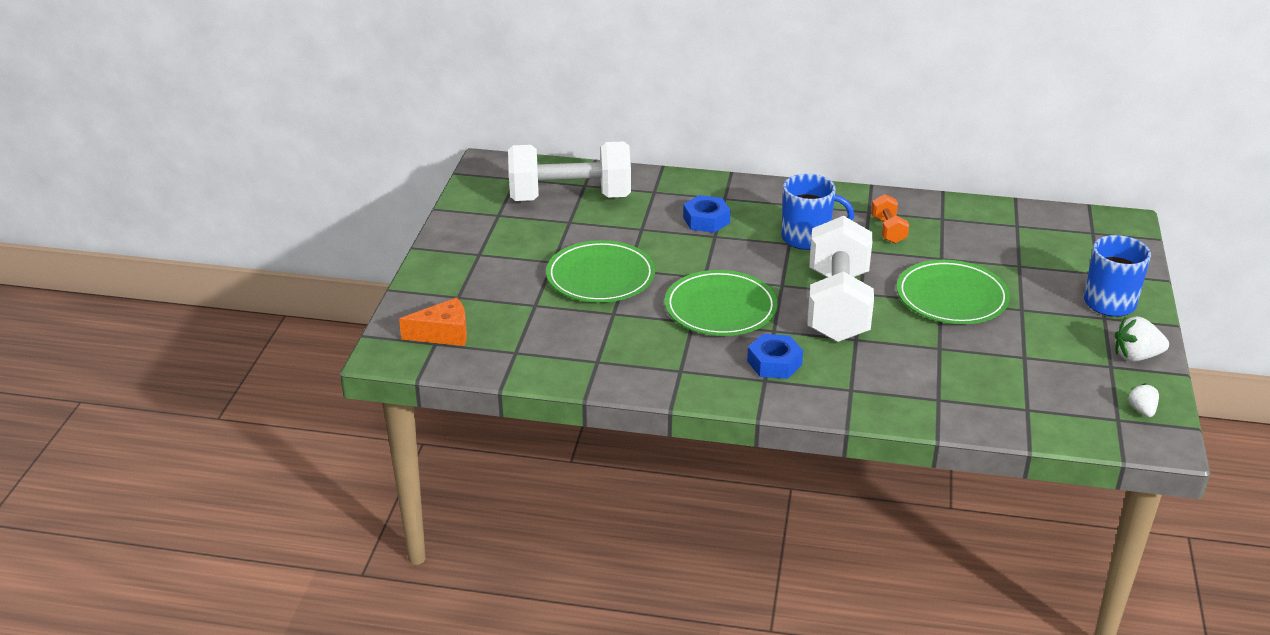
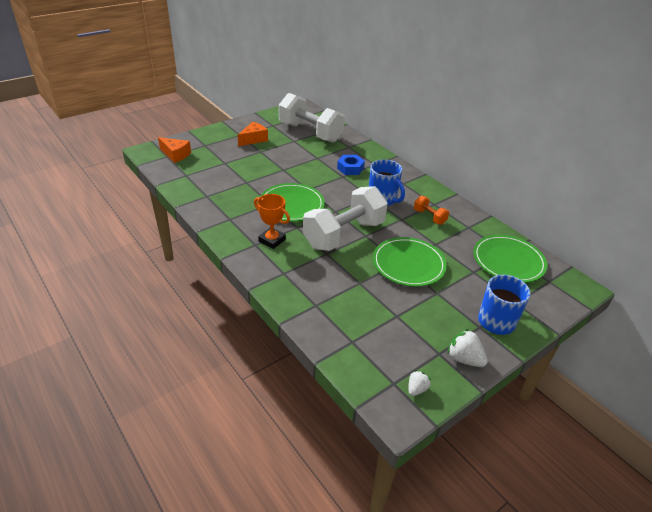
camera: 40 degrees right, 5 degrees up
(511, 250) = (253, 139): none -> orange cheese
(600, 276) = (267, 166): green plate -> green plate (508, 261)
(774, 363) = (272, 240): blue nut -> orange trophy
(888, 230) = (429, 217): orange dumbbell -> orange dumbbell turned 75 degrees counterclockwise

